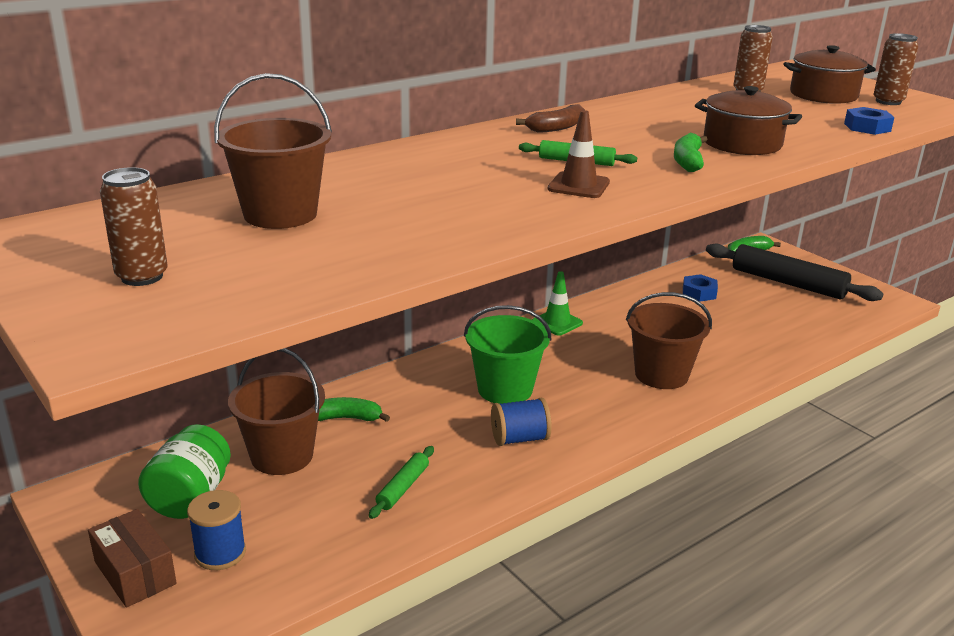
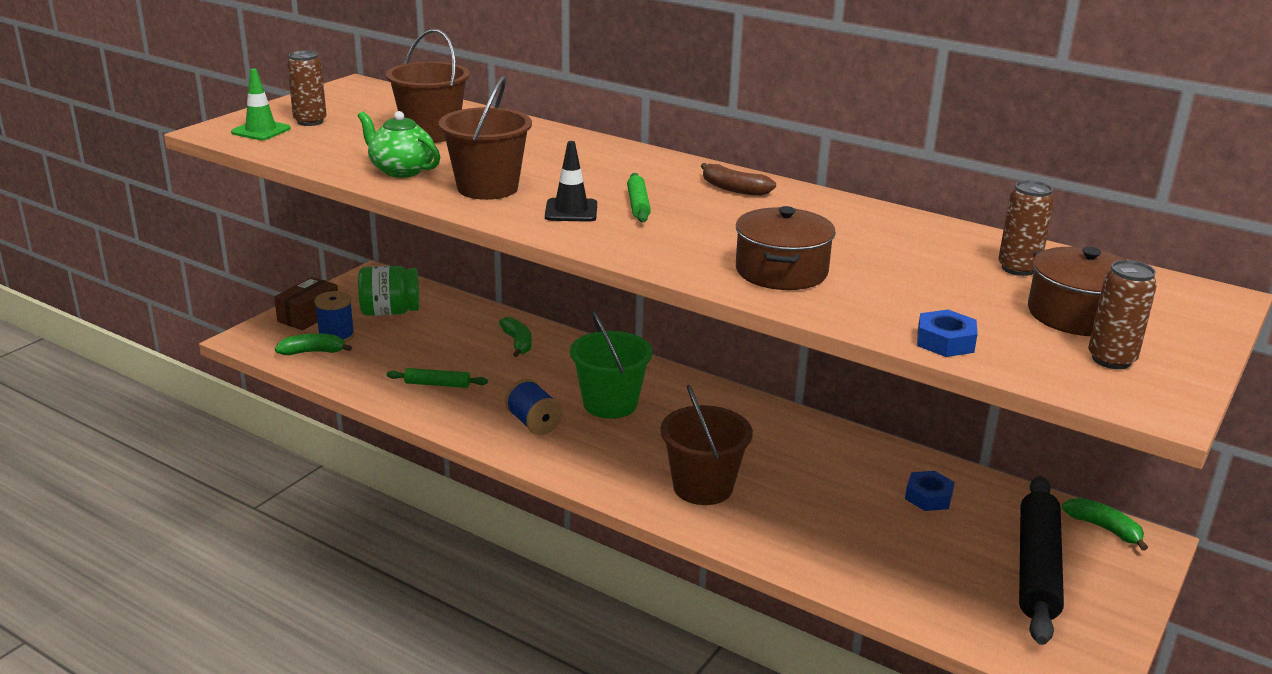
camera: 70 degrees right, 0 degrees up
(282, 456) = (453, 330): brown bucket -> brown bucket (487, 188)
(400, 242) = (401, 170): none -> green teapot
(557, 322) = (763, 412): green traffic cone -> green traffic cone (261, 131)
(578, 186) = (571, 211): brown traffic cone -> black traffic cone
(688, 161) = (687, 249): green banana -> green banana (313, 352)

